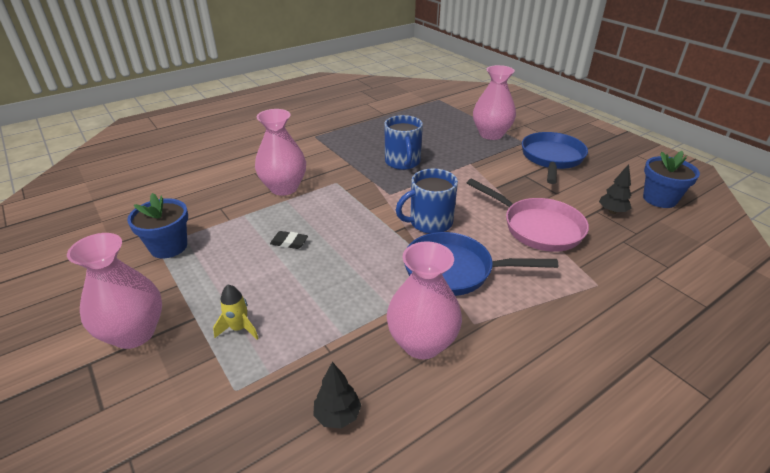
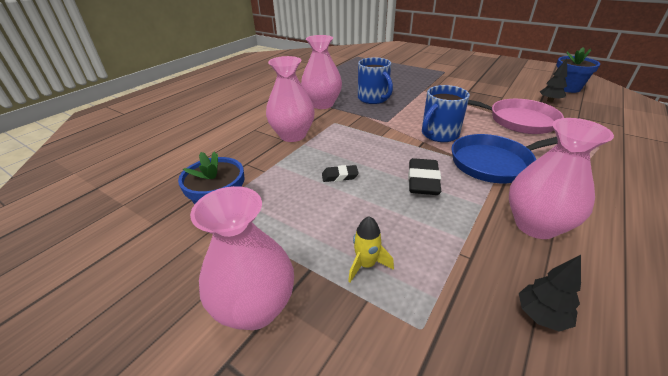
camera: 20 degrees left, 0 degrees up
(361, 268) = (423, 181): none -> black eraser
(491, 134) = (417, 71): pink vase -> pink vase (322, 104)
(552, 158) = (474, 77): blue pan -> none

